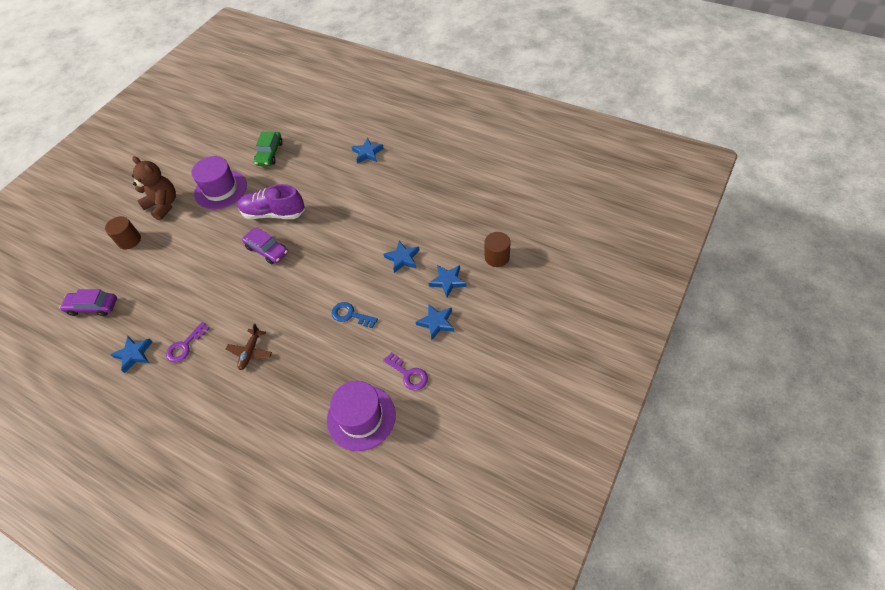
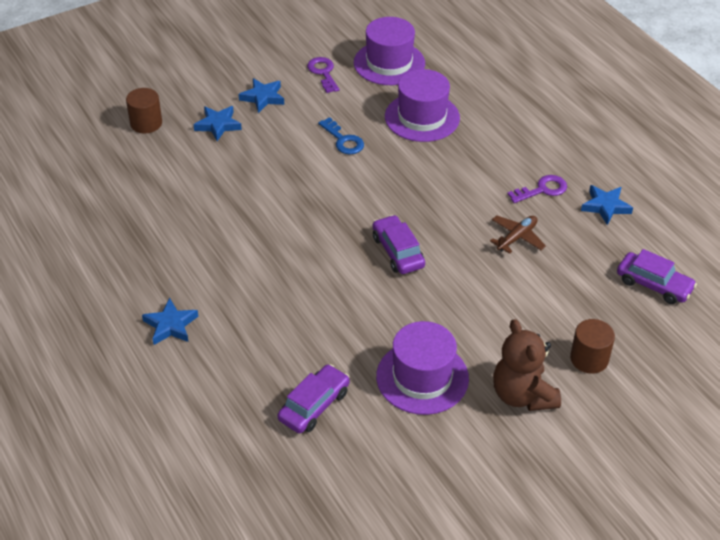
camera: 155 degrees left, 10 degrees down
(250, 352) = (470, 153): brown plane -> brown plane (517, 238)
(269, 153) = (314, 405): green car -> purple car
(274, 213) = (363, 298): purple shoe -> none
(303, 369) = (422, 117): none -> purple hat
(402, 258) = (244, 167): blue star -> none

